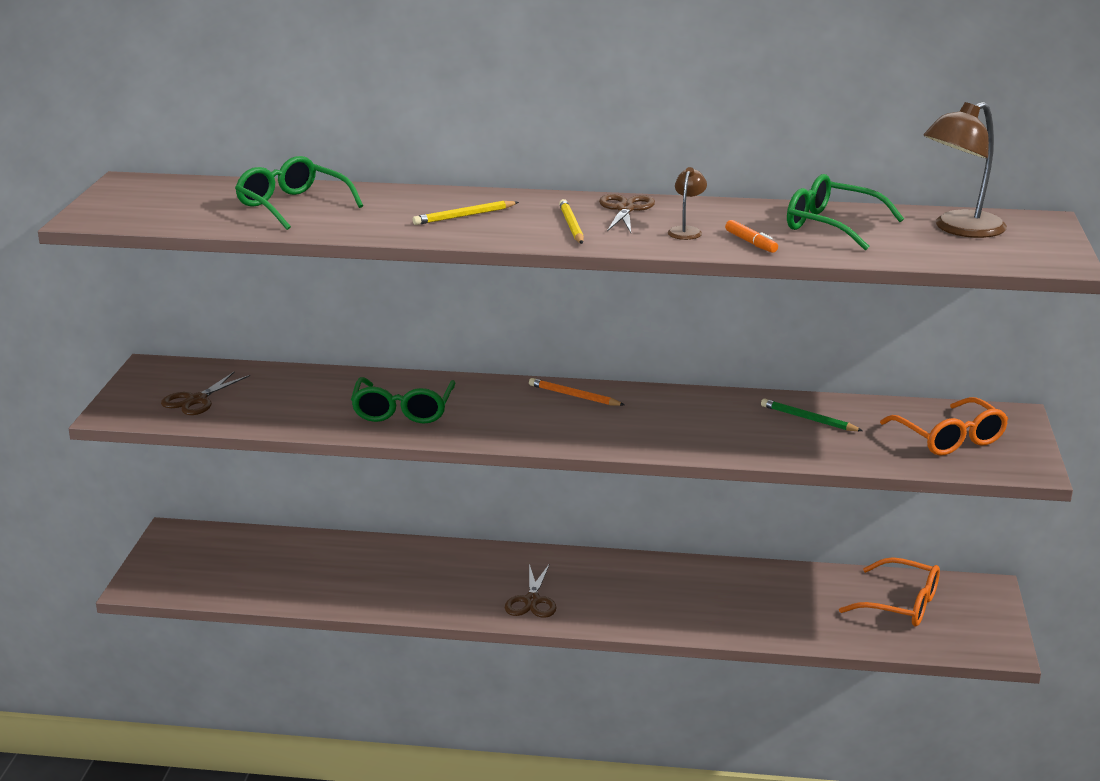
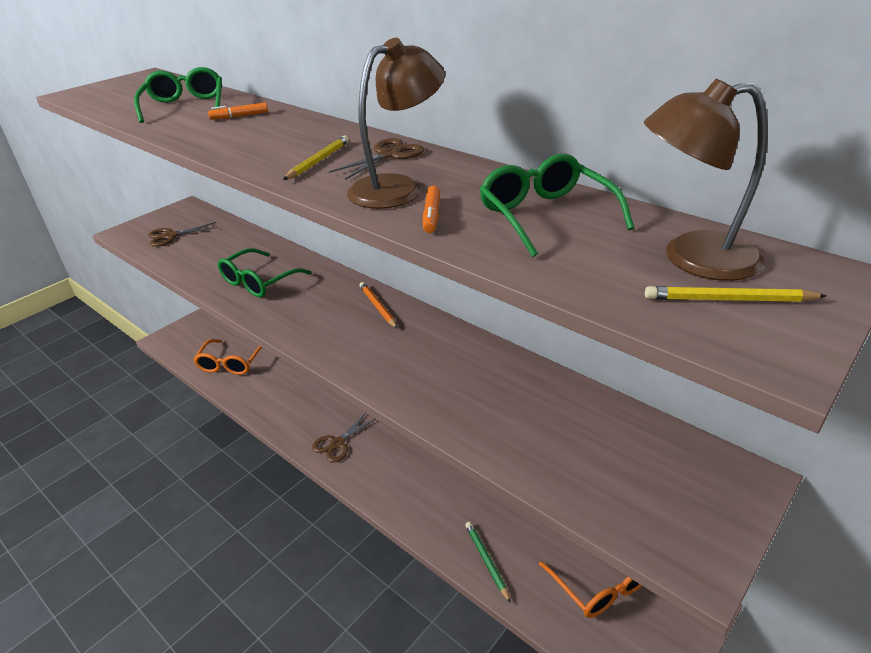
camera: 35 degrees right, 10 degrees up
(389, 204) = (239, 116): none -> orange marker
(464, 216) = (264, 135): yellow pencil -> yellow pencil (728, 299)
(686, 231) = (398, 188): brown lamp -> brown lamp, size x2.03
(808, 419) = (530, 398): green pencil -> green pencil (487, 560)
(948, 438) = (645, 479): orange glasses -> orange glasses (231, 363)

